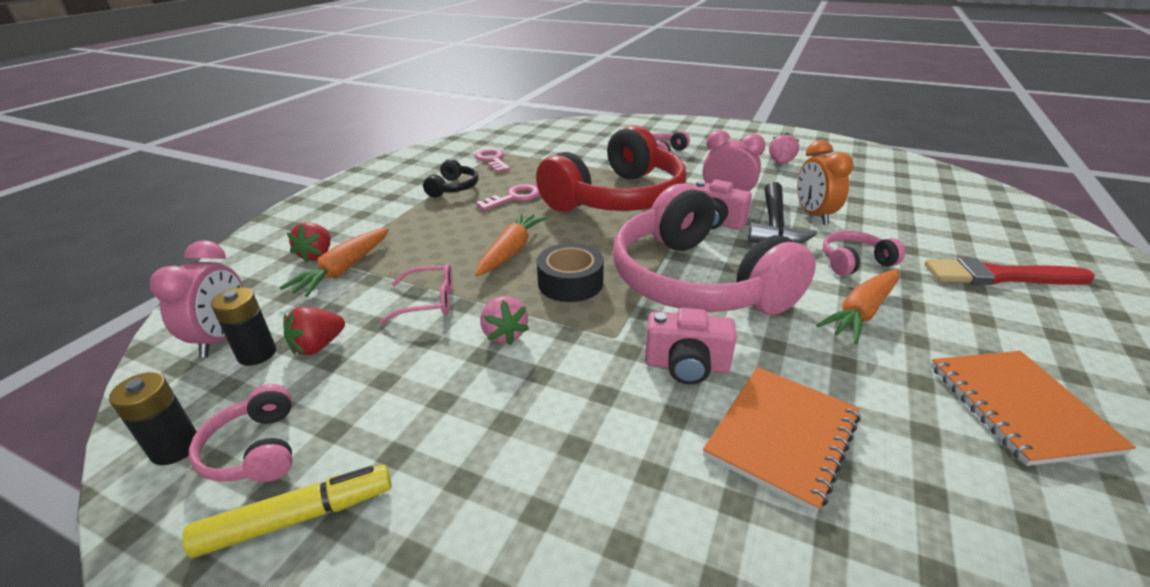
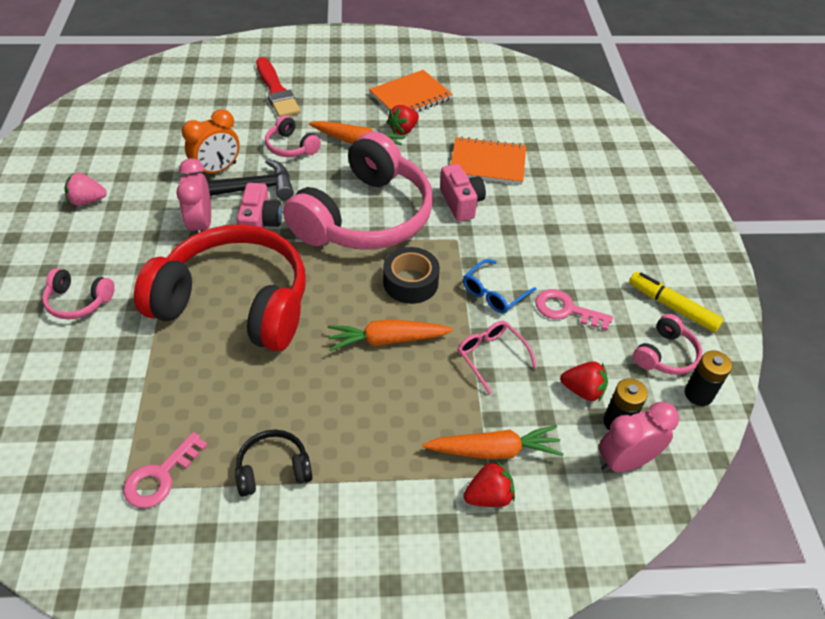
camera: 120 degrees left, 15 degrees up
(504, 334) = (494, 293): pink strawberry -> blue glasses
(514, 197) = (273, 391): pink key -> pink key (566, 310)
(897, 365) = (403, 130): none -> red strawberry

